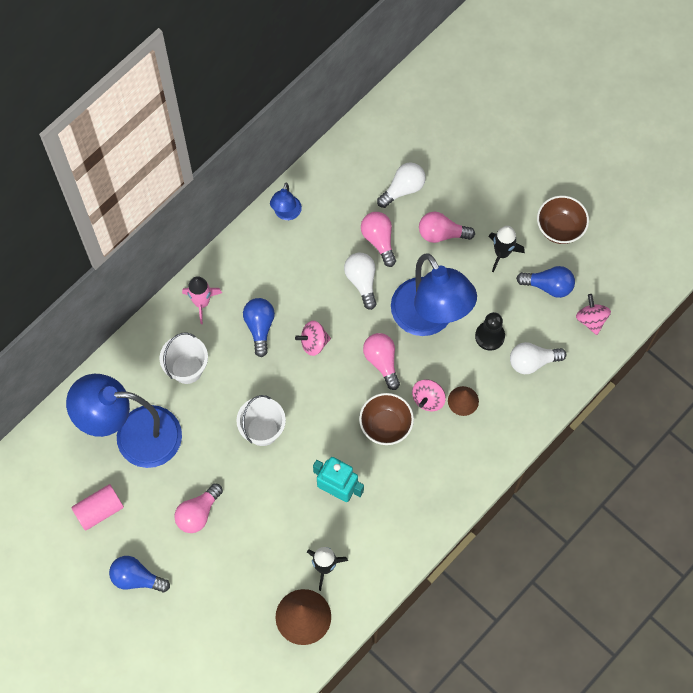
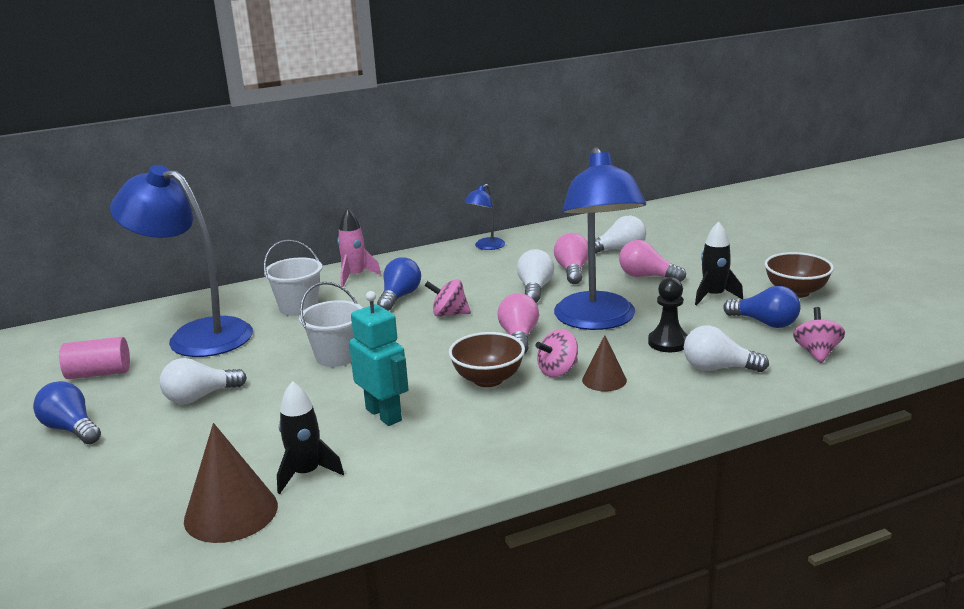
camera: 25 degrees right, 45 degrees down
(198, 513) = (200, 397): pink light bulb -> white light bulb

